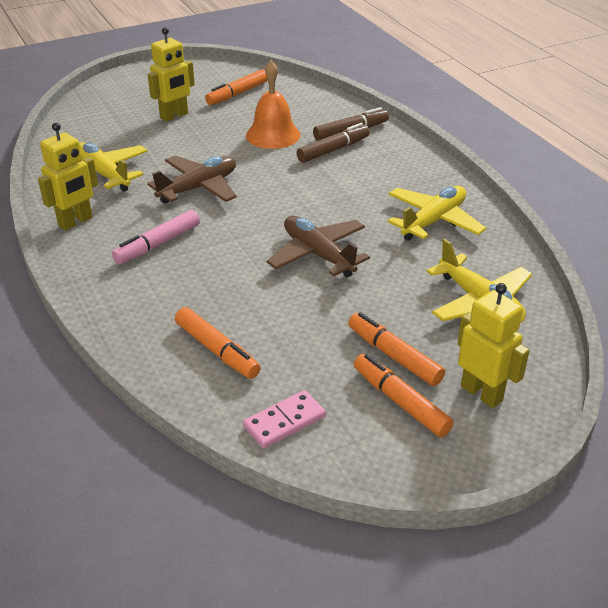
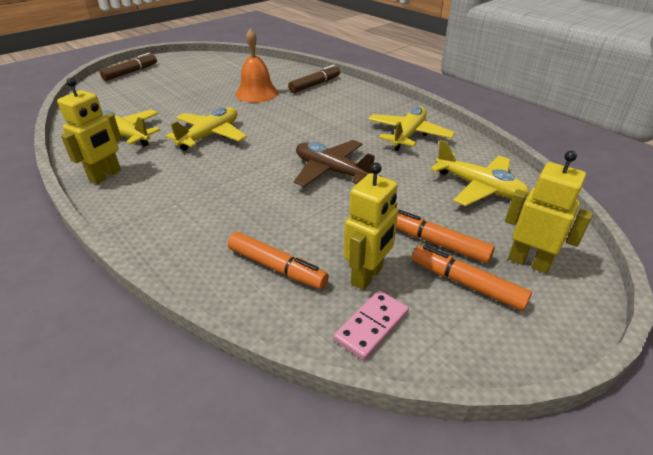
camera: 15 degrees left, 0 degrees up
(158, 244) = (188, 183): pink marker -> none
(174, 116) = (172, 89): yellow robot -> yellow robot (367, 276)
(198, 188) = (210, 135): brown plane -> yellow plane
(237, 94) = (218, 70): orange marker -> none
(333, 150) = (308, 97): brown marker -> brown marker (131, 72)

